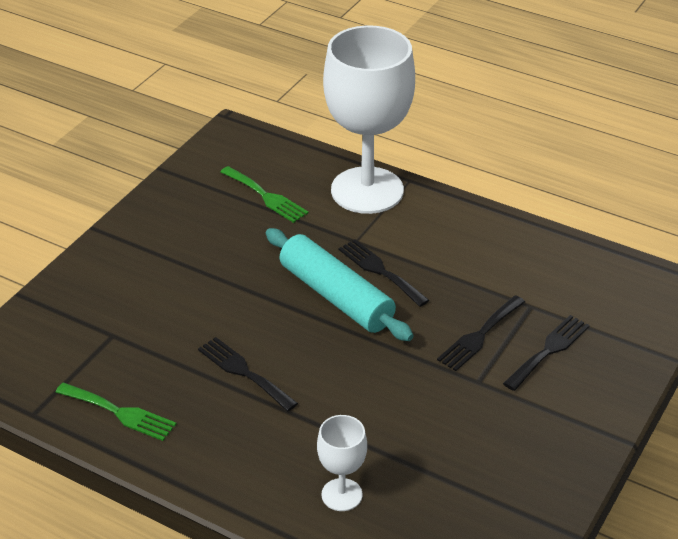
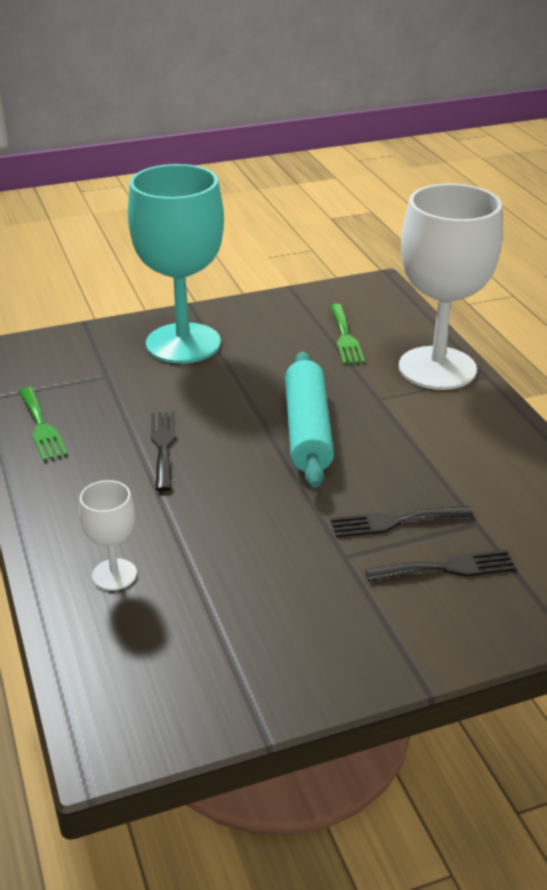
camera: 40 degrees right, 5 degrees down
(139, 270) = (183, 343): none -> turquoise goblet
(380, 271) = (370, 430): black fork -> none

